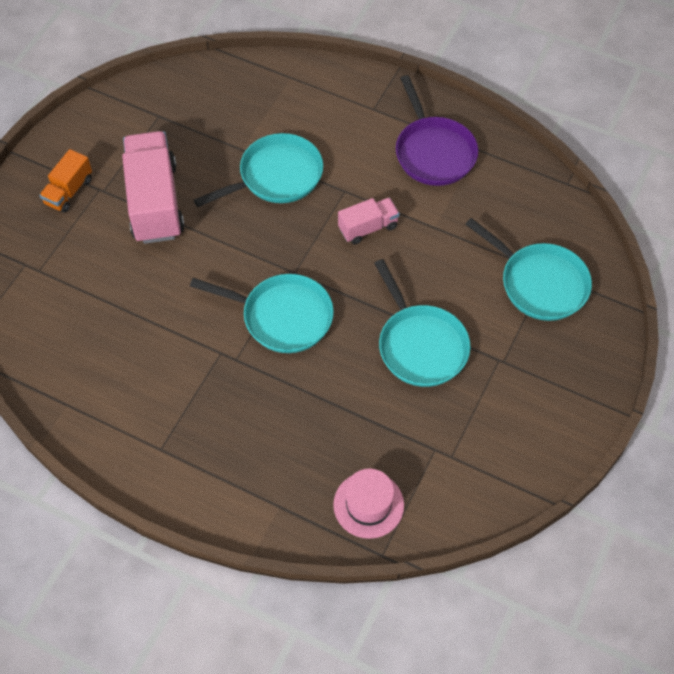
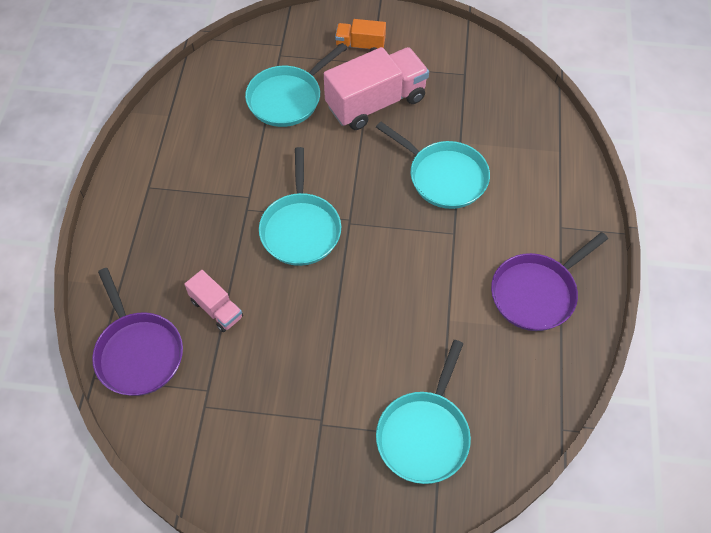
camera: 70 degrees right, 0 degrees up
(368, 228) = (422, 264): pink truck -> pink truck (216, 309)
(368, 505) = (138, 352): pink hat -> purple pan
(420, 345) = (312, 346): turquoise pan -> turquoise pan (287, 98)

